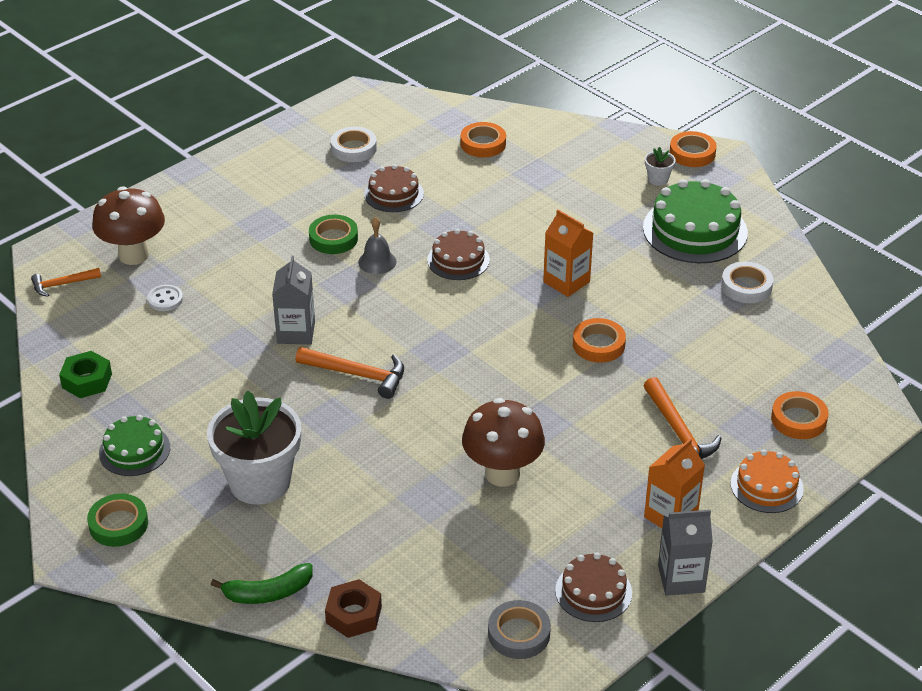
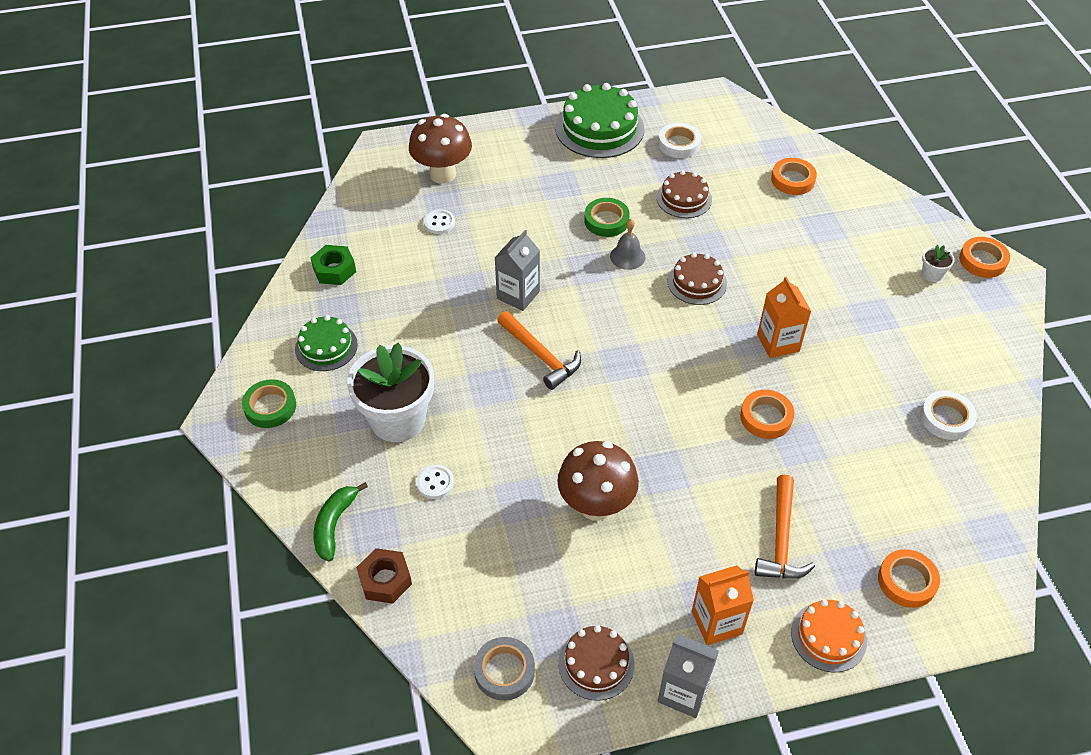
camera: 30 degrees right, 10 degrees up
(62, 284) = (374, 179): orange hammer -> none
(268, 593) = (334, 525): green banana -> green banana turned 90 degrees clockwise
(339, 518) = (435, 483): none -> white button
(695, 230) = (933, 340): green cake -> green cake (599, 128)

